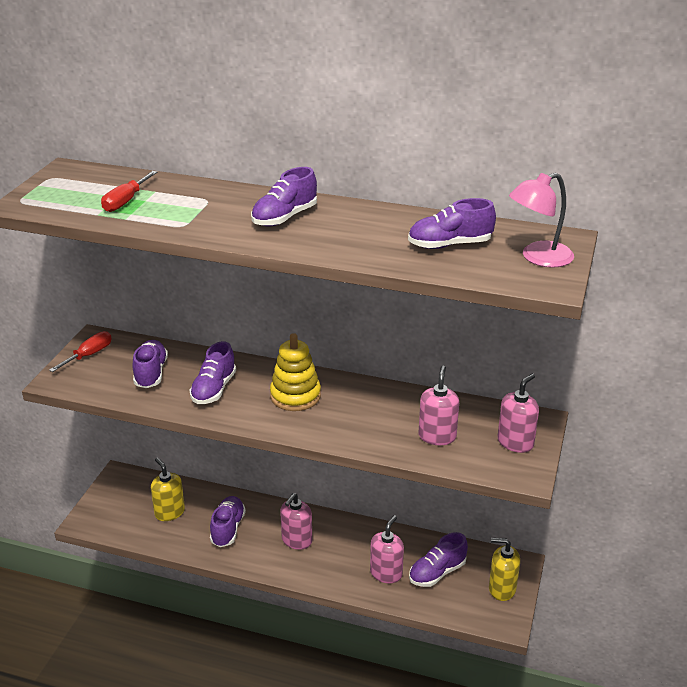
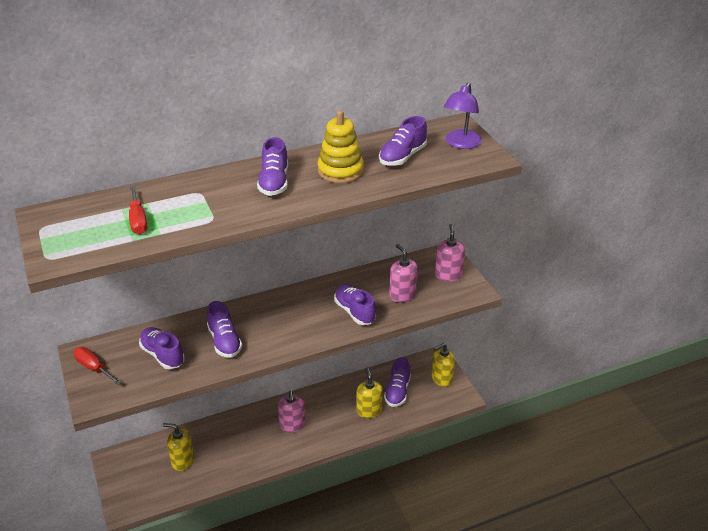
camera: 40 degrees left, 5 degrees up
(89, 355) = (94, 368): red screwdriver -> red screwdriver turned 45 degrees counterclockwise
(228, 529) = (237, 446): purple shoe -> purple shoe (354, 312)
(295, 396) = (286, 316): yellow stacking toy -> yellow stacking toy (340, 171)
(386, 573) = (369, 410): pink soap dispenser -> yellow soap dispenser
(538, 258) = (461, 144): pink lamp -> purple lamp

